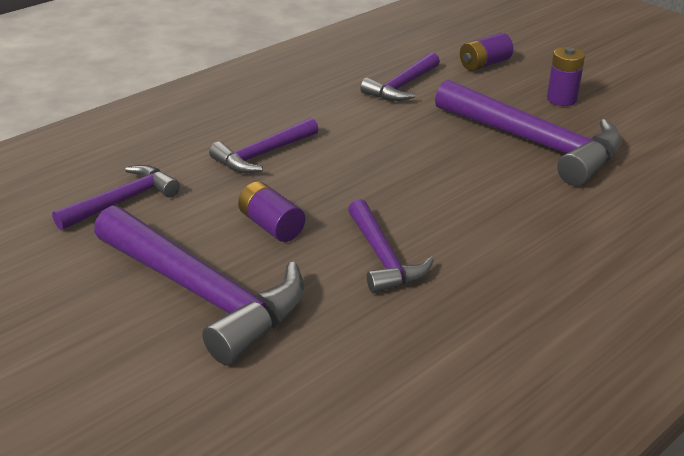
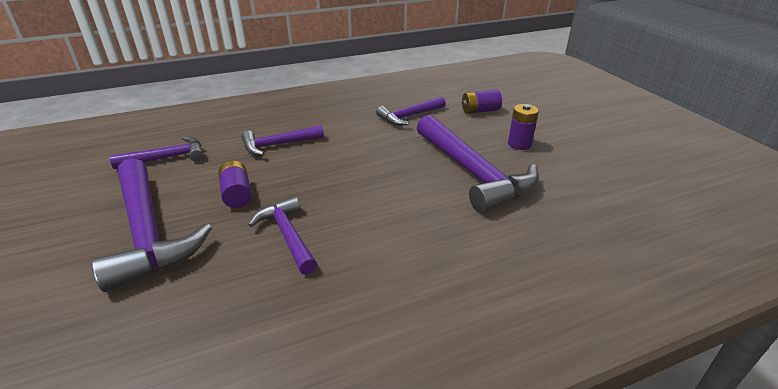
camera: 20 degrees right, 0 degrees up
(383, 257) = (288, 235): purple hammer -> purple hammer turned 150 degrees clockwise

